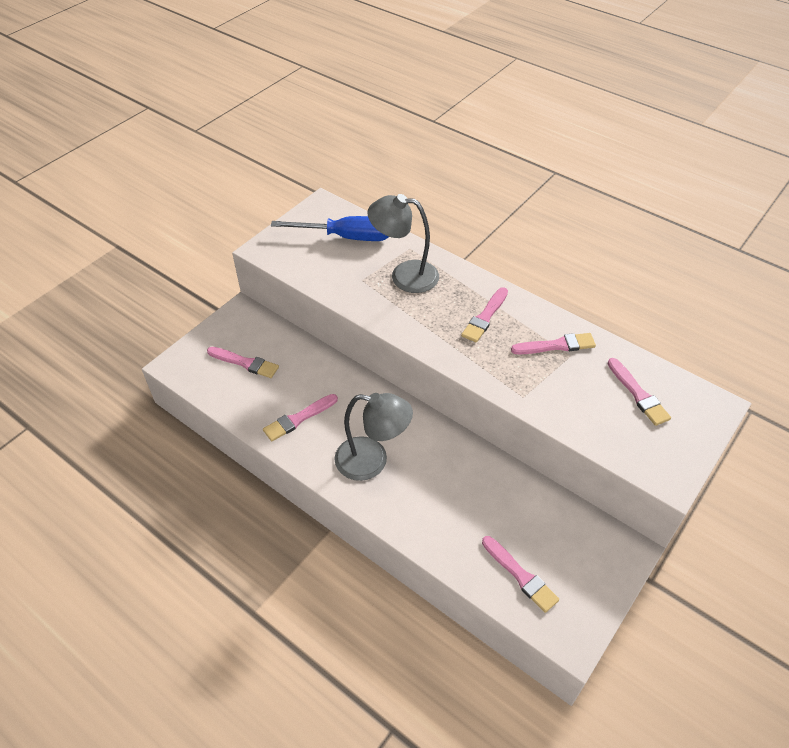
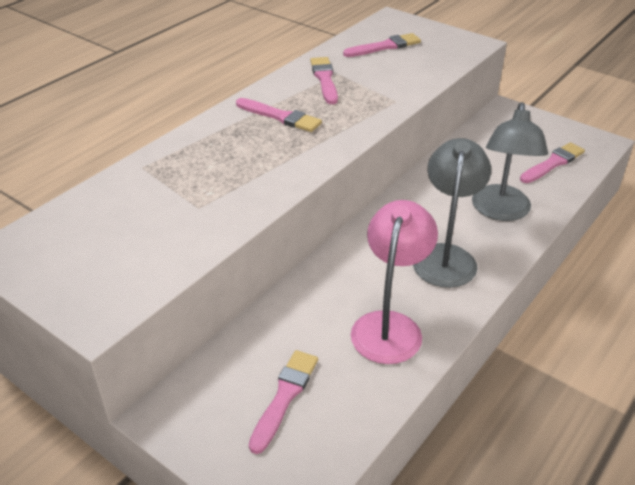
camera: 90 degrees left, 10 degrees down
(298, 419) = (390, 325): pink brush -> pink lamp
(346, 237) = (98, 223): blue screwdriver -> none
(404, 275) = (197, 171): grey lamp -> grey lamp (501, 211)

